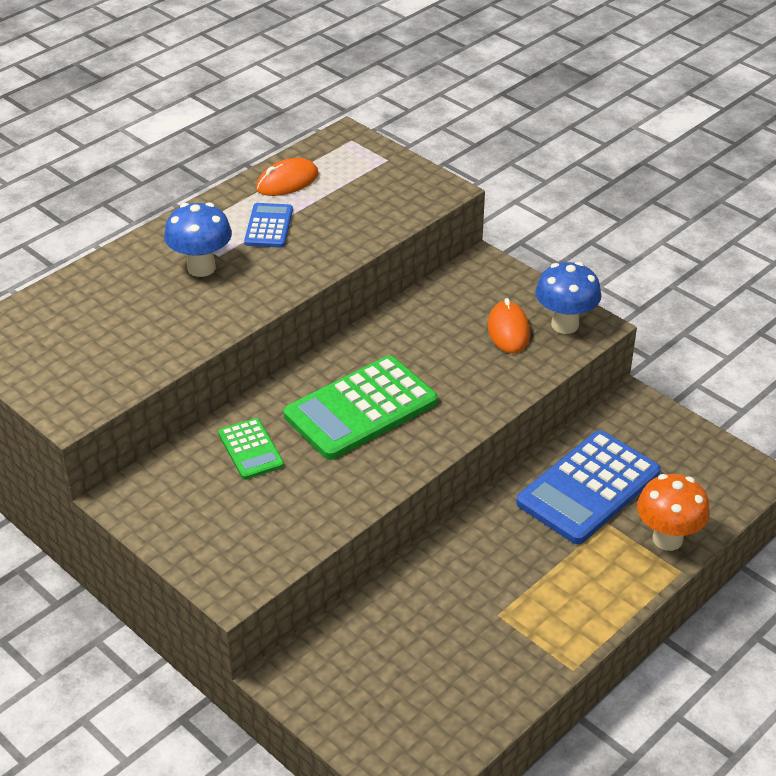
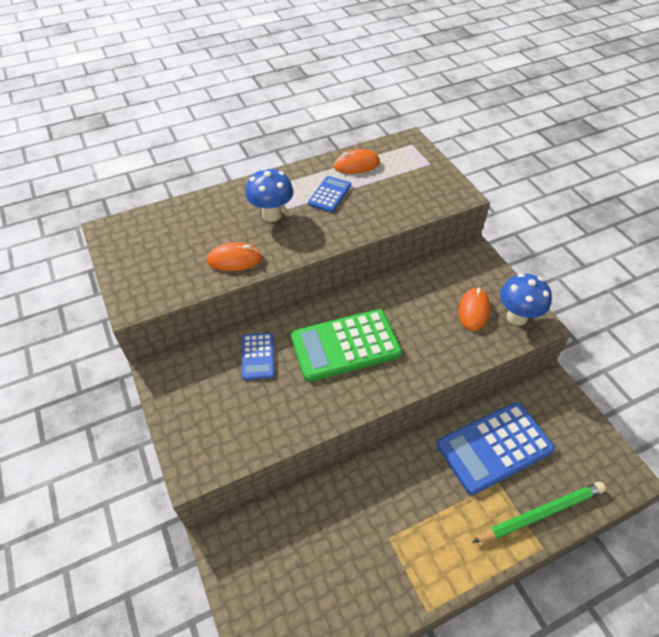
camera: 20 degrees right, 10 degrees up
(180, 331) = (235, 259): none -> orange mouse
(250, 449) = (258, 356): green calculator -> blue calculator
(667, 539) = (541, 513): orange mushroom -> green pencil

